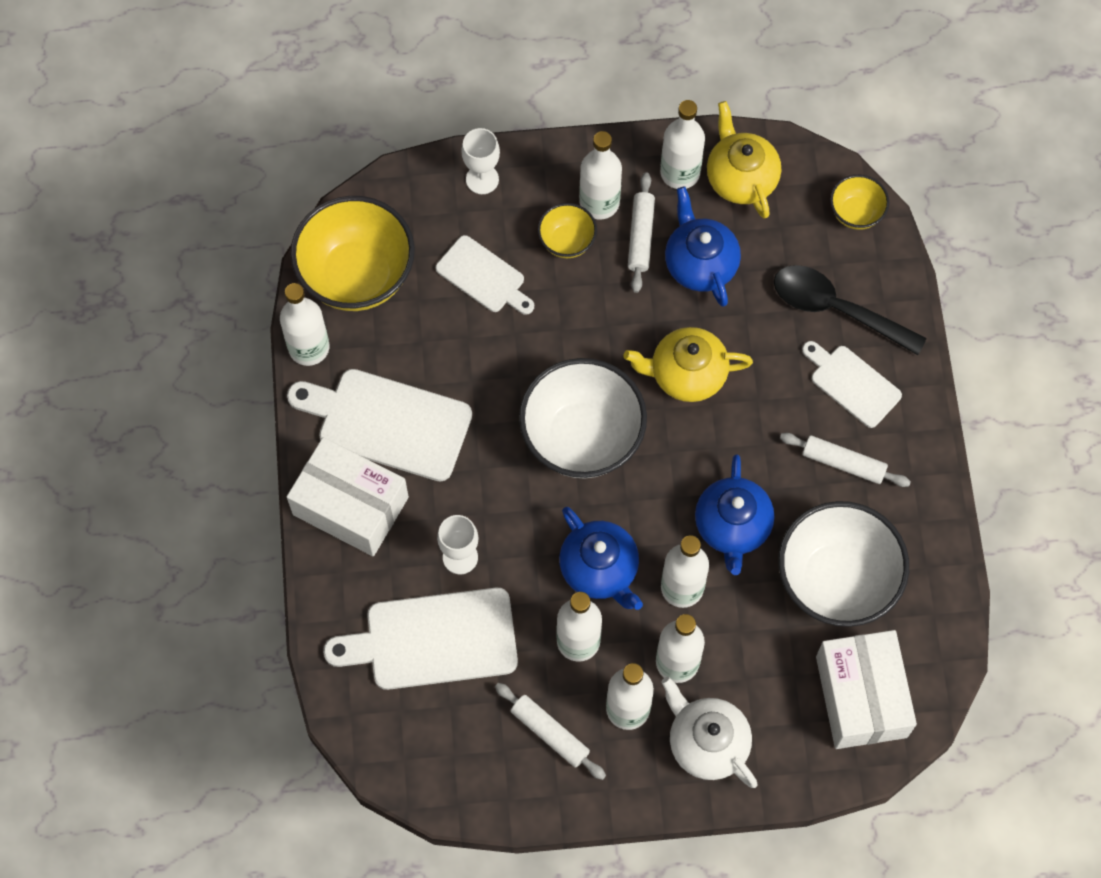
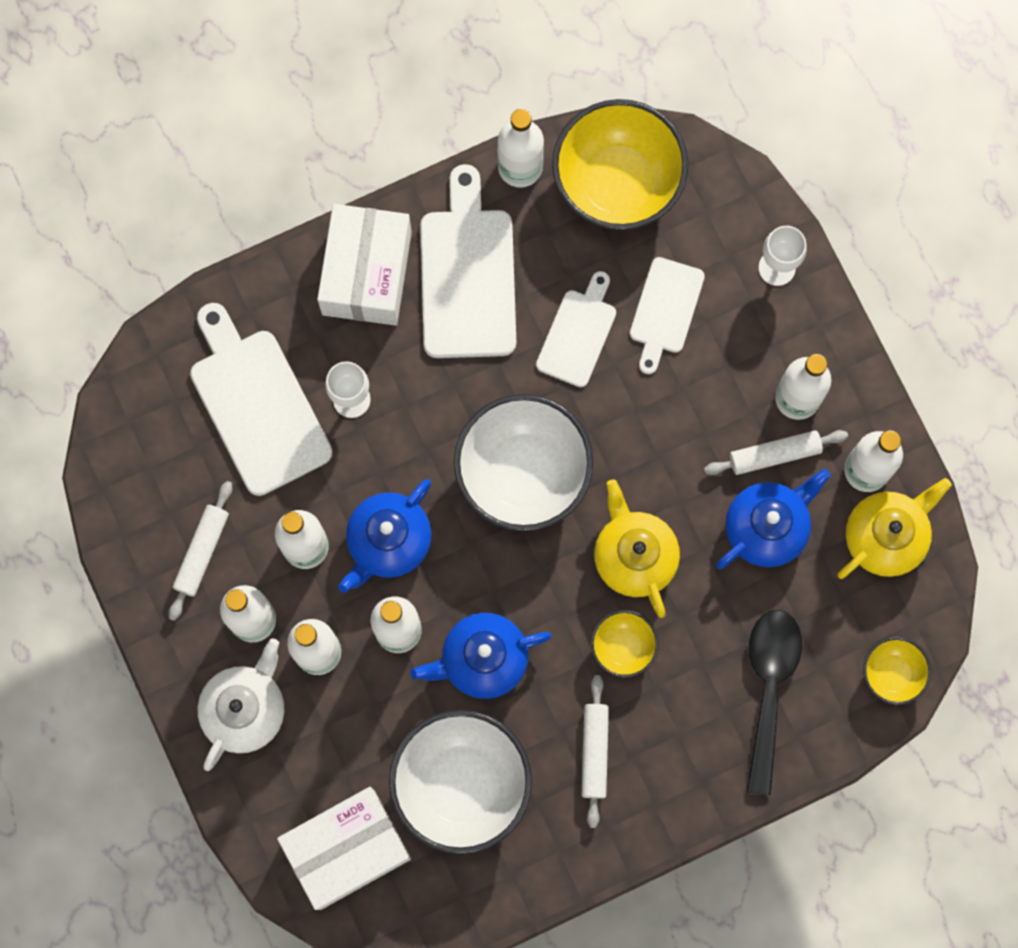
camera: 70 degrees right, 10 degrees up
(567, 242) = (738, 380): yellow bowl -> yellow bowl (623, 647)
(852, 383) = (688, 732): white cutting board -> white cutting board (578, 334)

